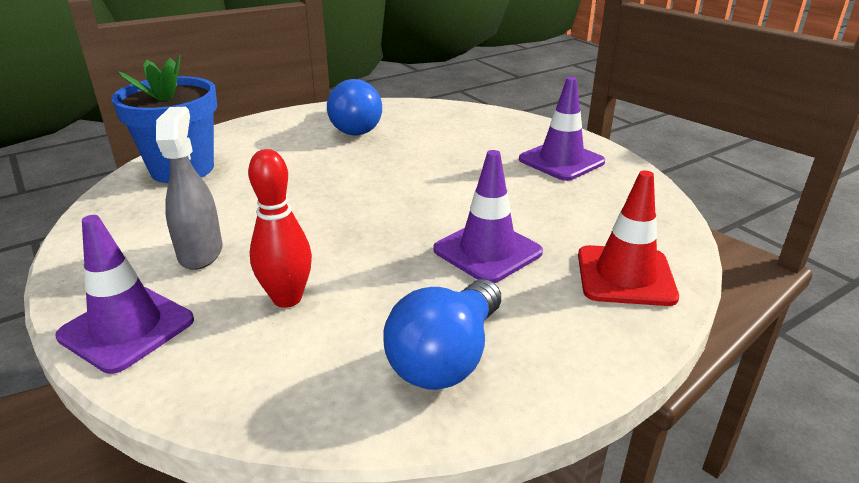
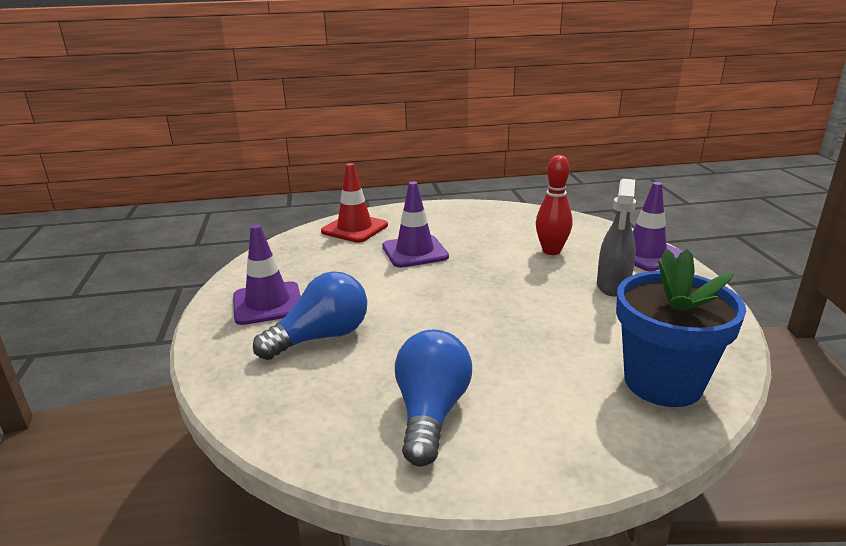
camera: 155 degrees left, 5 degrees down
(446, 358) = (478, 219): blue light bulb -> blue light bulb (321, 337)

